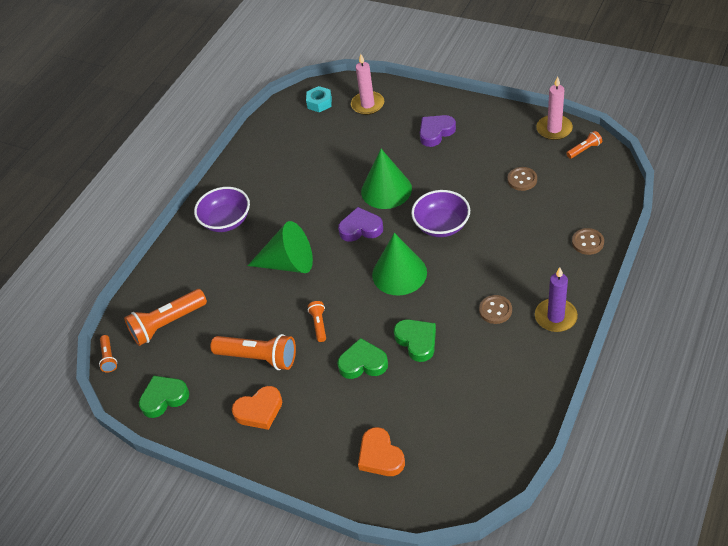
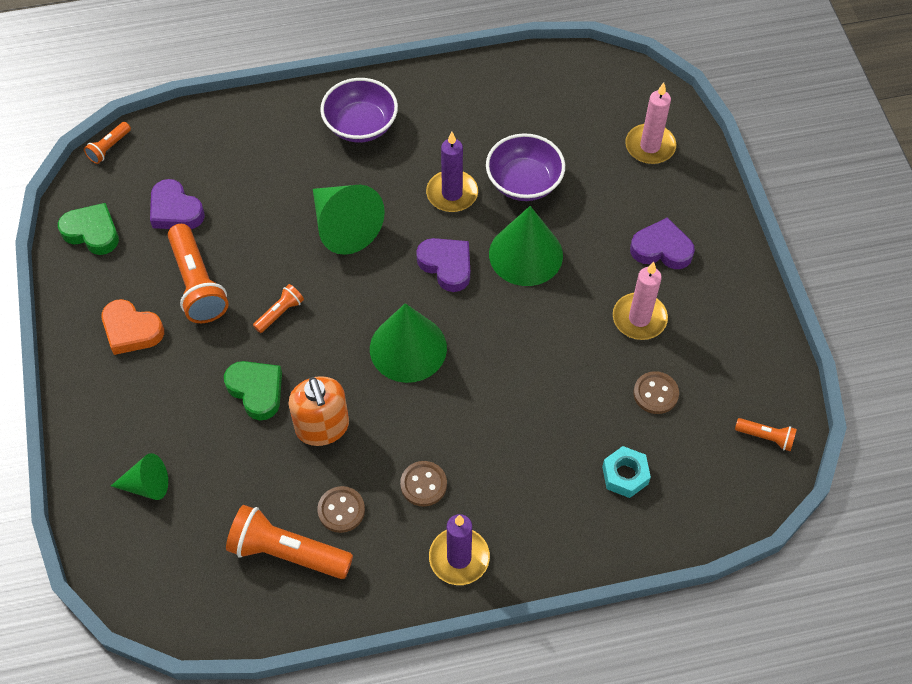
camera: 45 degrees right, 10 degrees up
(167, 324) = (184, 169): orange flashlight -> orange flashlight (287, 552)
(193, 344) = (175, 210): none -> purple heart
(315, 202) = (452, 193): none -> purple candle
(319, 103) = (612, 94): turquoise nut -> turquoise nut (625, 475)
(380, 456) = (147, 485): orange heart -> green cone
(417, 341) = (322, 427): green heart -> orange soap dispenser
(441, 225) = (513, 348): purple bowl -> purple bowl (524, 182)
(554, 129) = (775, 380): pink candle -> pink candle (639, 318)
(587, 242) = (605, 529): brown button -> brown button (341, 510)

